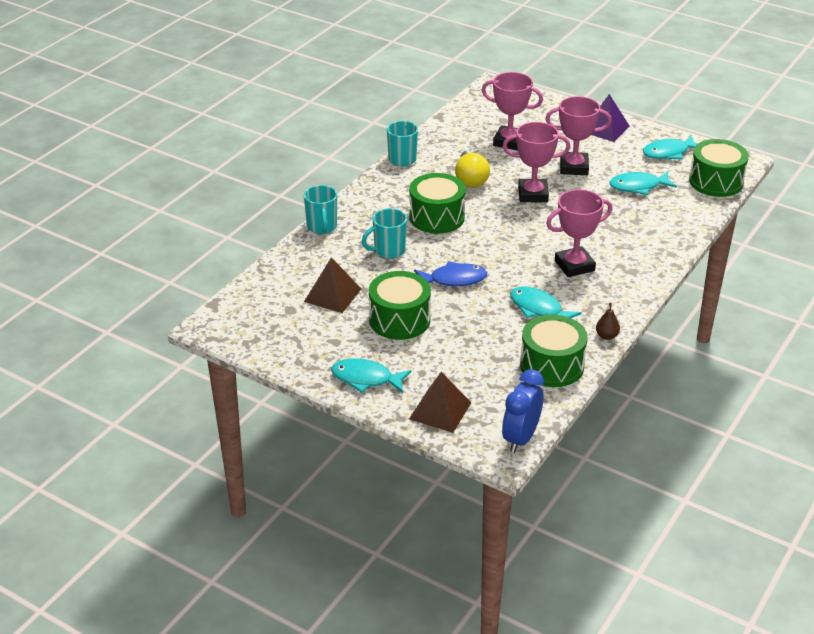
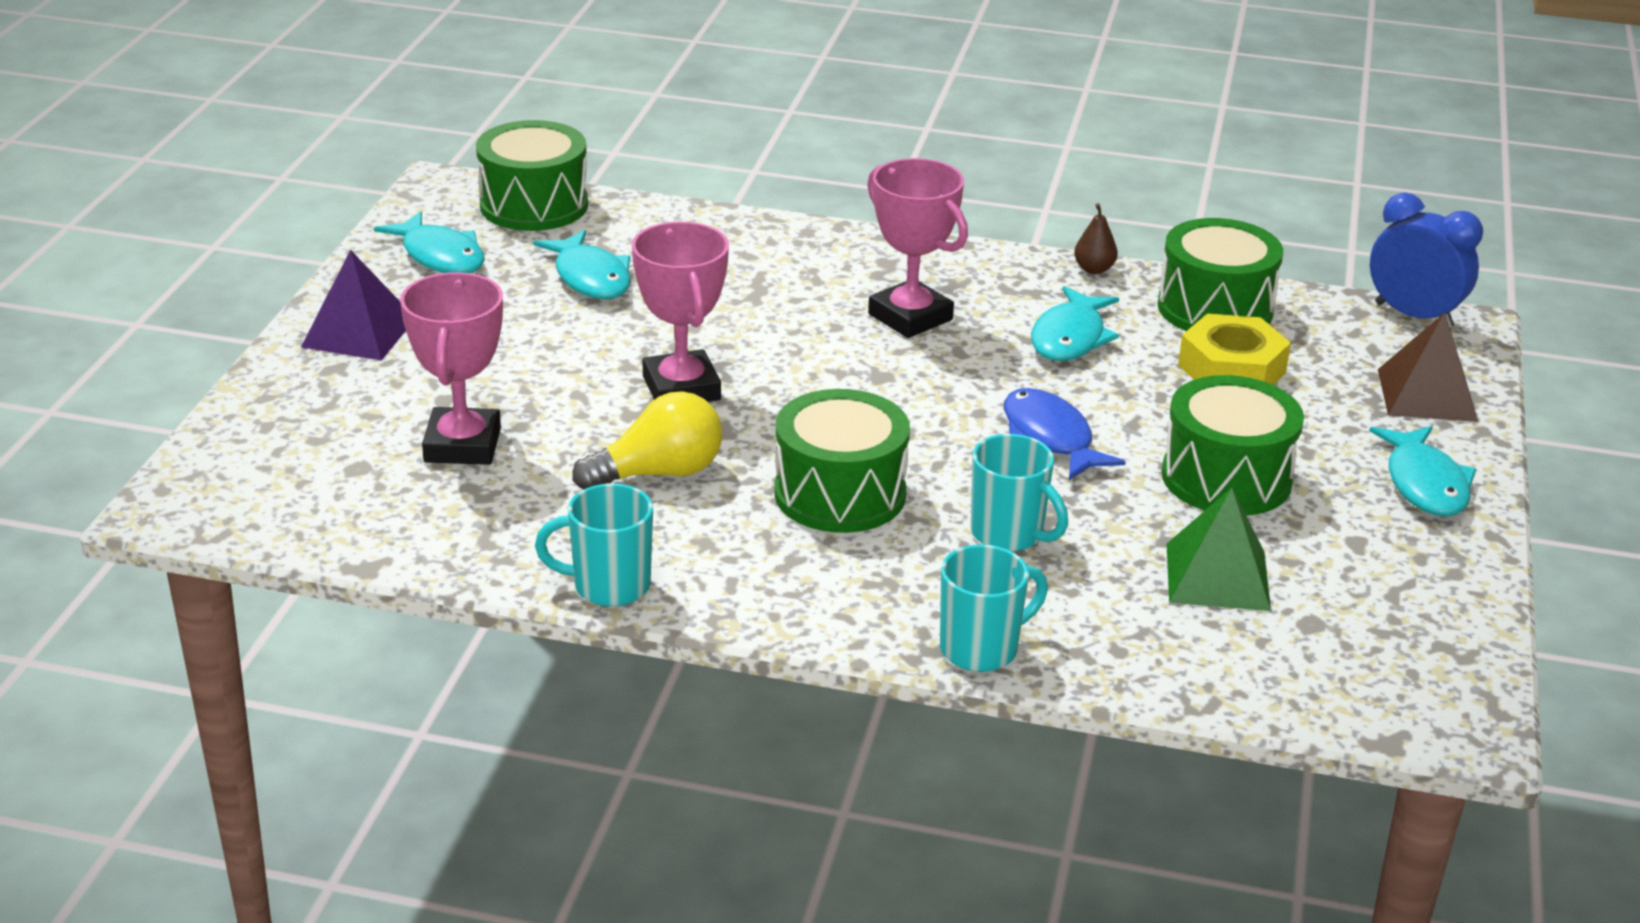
camera: 110 degrees left, 5 degrees down
(332, 295) = (1217, 576): brown pyramid -> green pyramid
(490, 352) = (1231, 369): none -> yellow nut
(521, 438) = (1413, 315): blue clock -> blue clock turned 150 degrees counterclockwise
(574, 167) = (546, 353): pink trophy -> none

